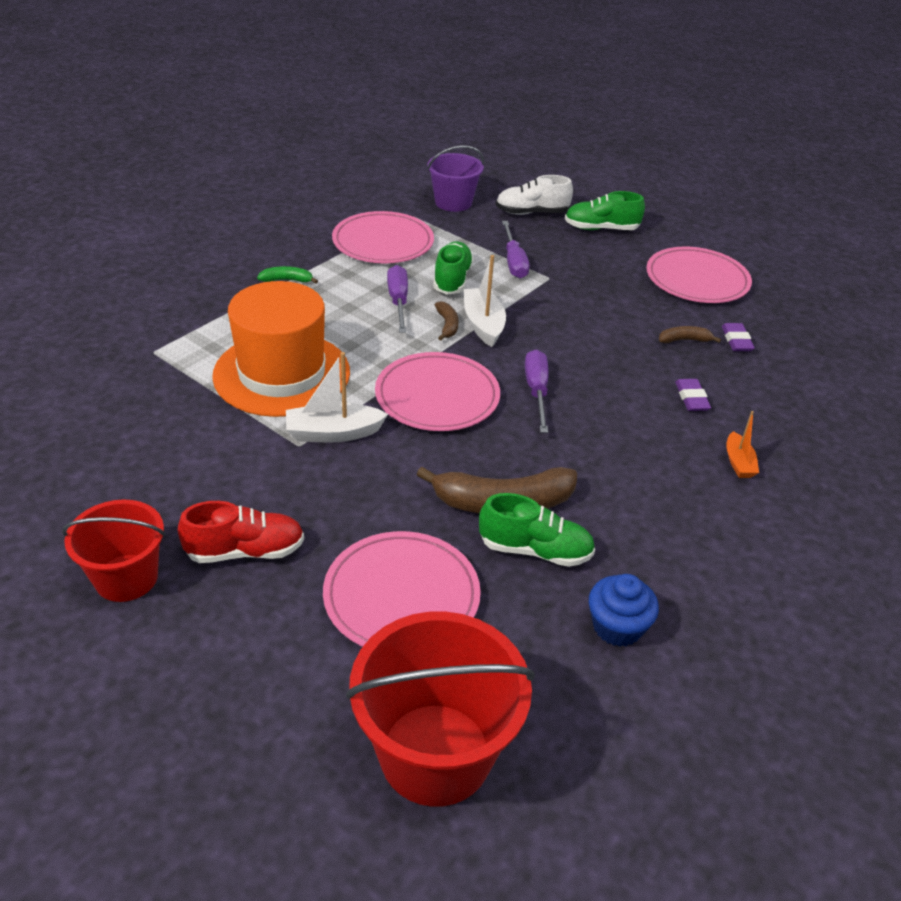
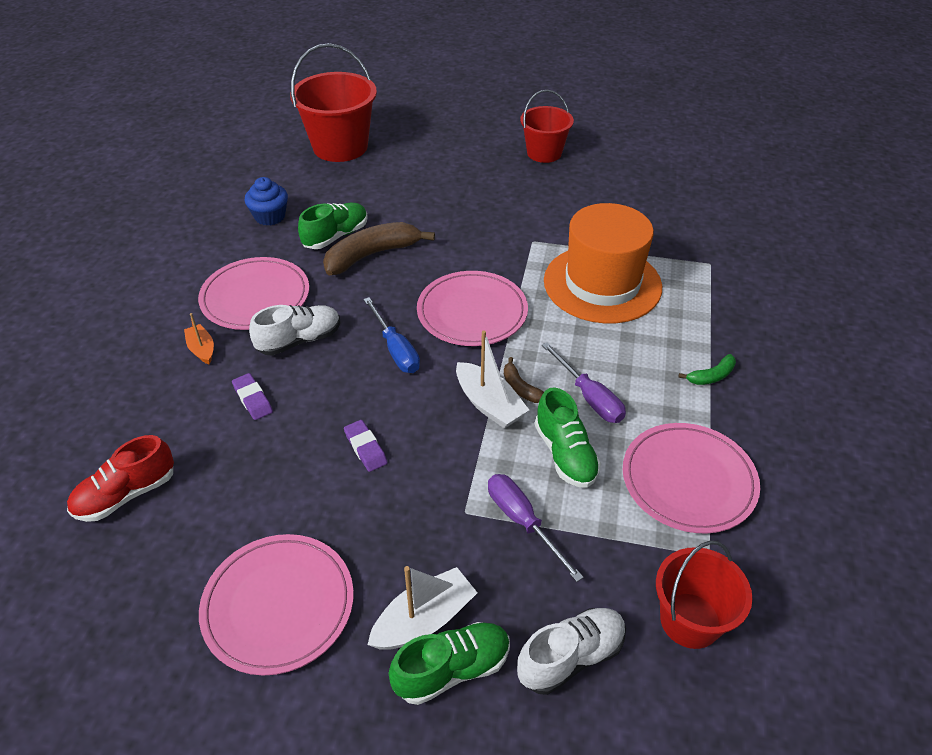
camera: 155 degrees right, 5 degrees up
(245, 551) = (500, 181): red shoe -> red shoe (126, 494)
(333, 433) = (519, 256): white boat -> white boat (424, 620)
(401, 596) = (399, 191): pink plate -> pink plate (255, 297)
(453, 202) = (690, 620): purple bucket -> red bucket
(535, 550) = (336, 236): green shoe -> green shoe turned 150 degrees clockwise
(536, 391) = (395, 349): purple screwdriver -> blue screwdriver
(630, 434) = (299, 340): none -> white shoe
(684, 340) = (274, 476): brown banana -> none
(736, 340) = (213, 503): purple eraser -> purple eraser (365, 448)

